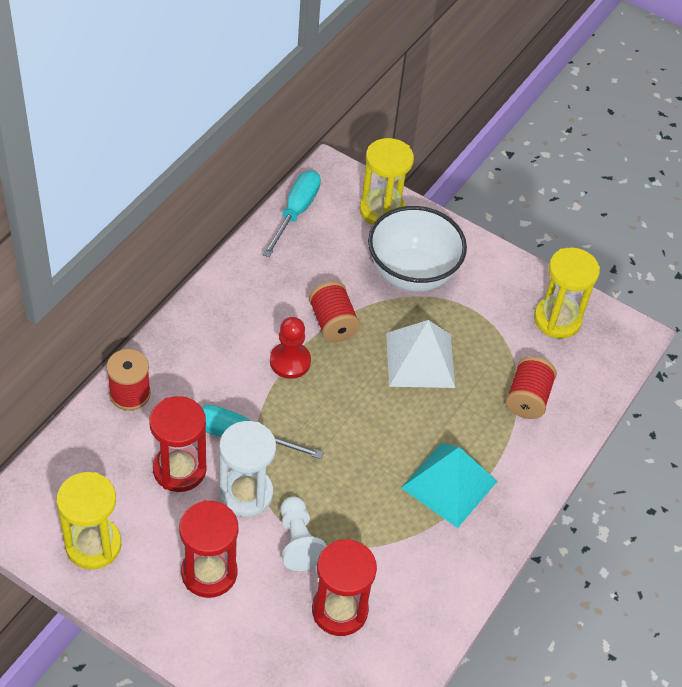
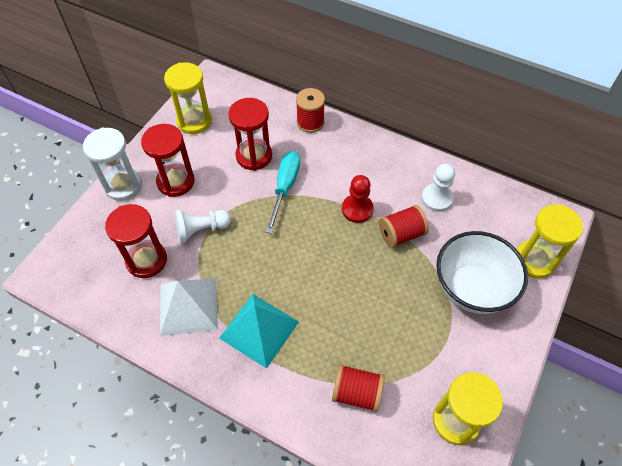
camera: 90 degrees right, 5 degrees up
(246, 493) = (238, 195): white hourglass -> white hourglass (123, 185)
(285, 278) = (437, 198): none -> white pawn
(295, 212) = (507, 198): turquoise screwdriver -> none
(420, 359) = (380, 300): white pyramid -> white pyramid (188, 306)

